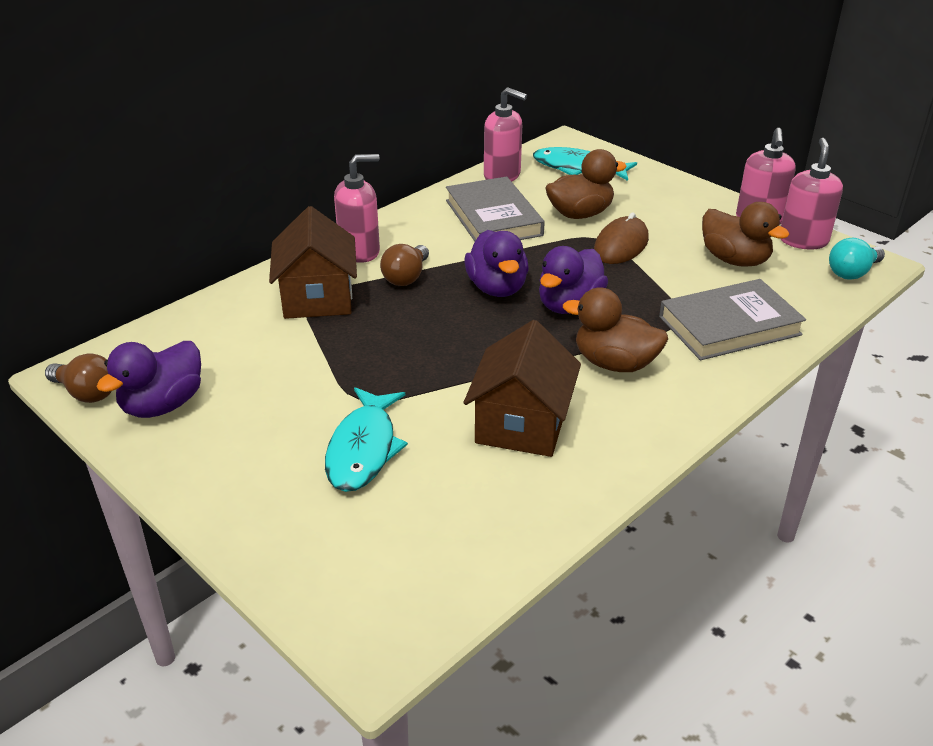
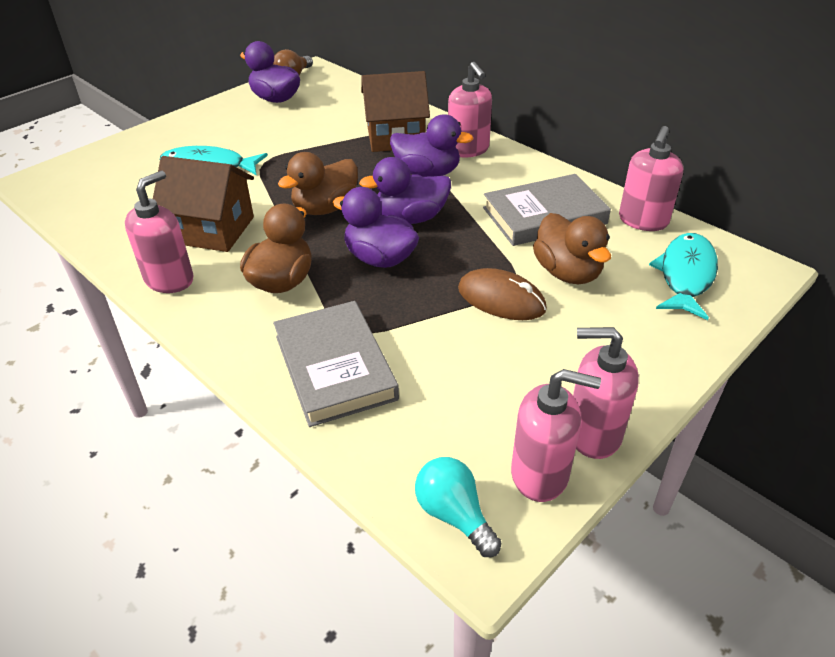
camera: 90 degrees right, 5 degrees up
(406, 277) = (427, 173): brown light bulb -> purple duck
(623, 445) = (170, 279): none -> pink soap dispenser
(734, 260) = (477, 391): brown duck -> brown duck (325, 208)

